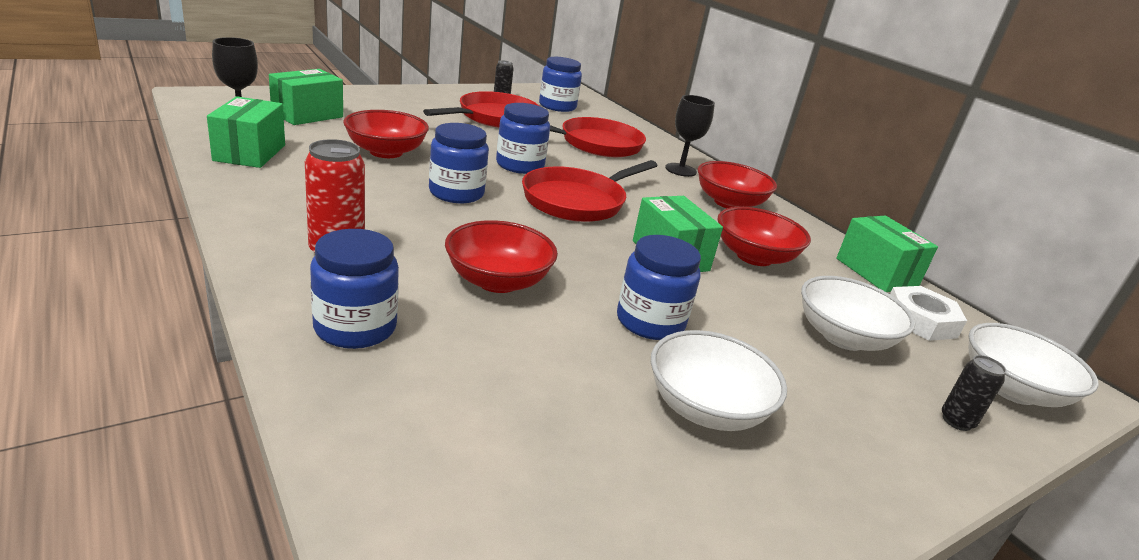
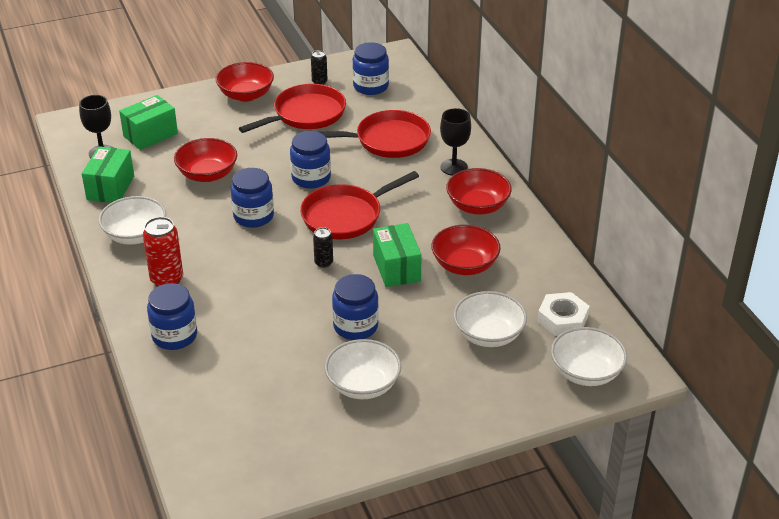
camera: 15 degrees right, 10 degrees up
(285, 200) = (135, 235): none -> white bowl
(497, 281) = (265, 298): red bowl -> red bowl (246, 95)
(876, 273) = (561, 275): green box -> none
(956, 421) = (524, 393): black can -> black can (323, 263)

